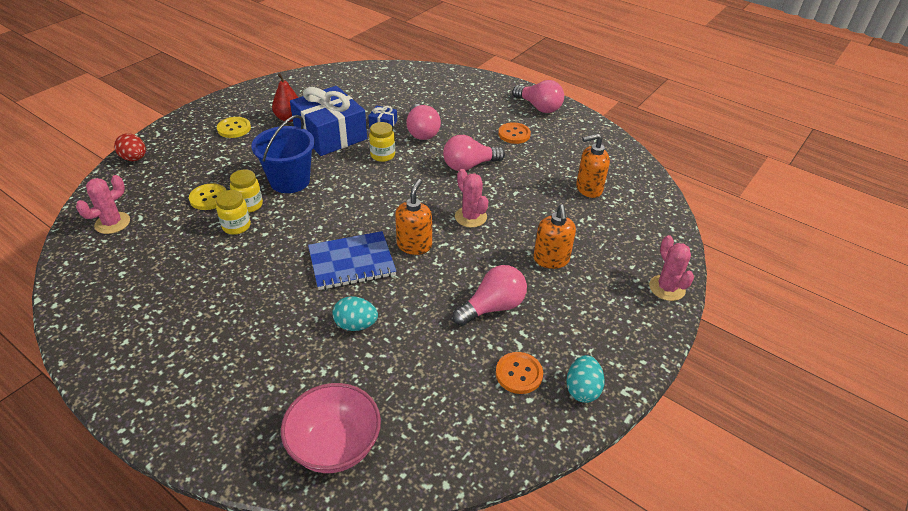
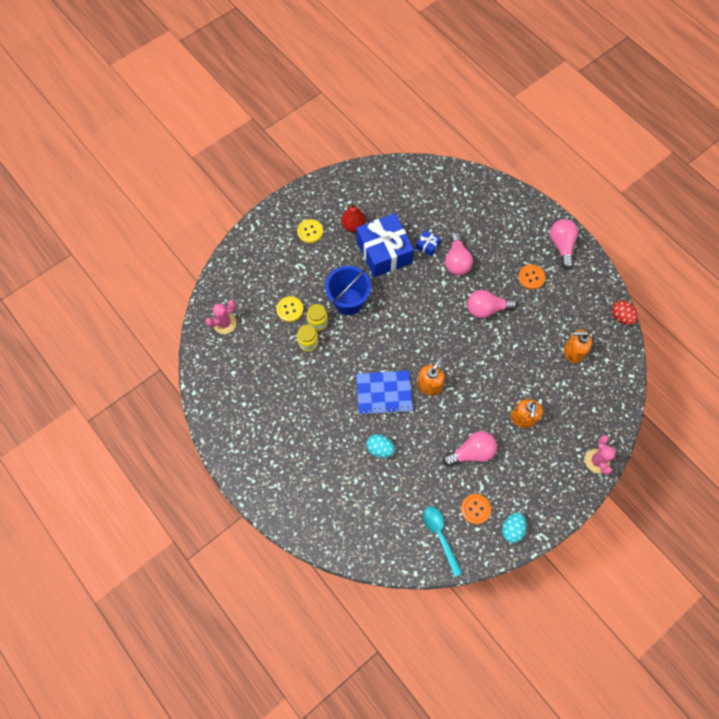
camera: 15 degrees right, 25 degrees up
(134, 158) = (236, 255): red egg -> red egg (621, 317)
(335, 446) = (357, 535): pink bowl -> none
(382, 155) = (421, 285): yellow jar -> none
(470, 217) = (475, 365): pink cactus -> none
(473, 420) = (440, 535): none -> turquoise spoon
(539, 107) = (561, 246): pink light bulb -> pink light bulb turned 150 degrees counterclockwise

